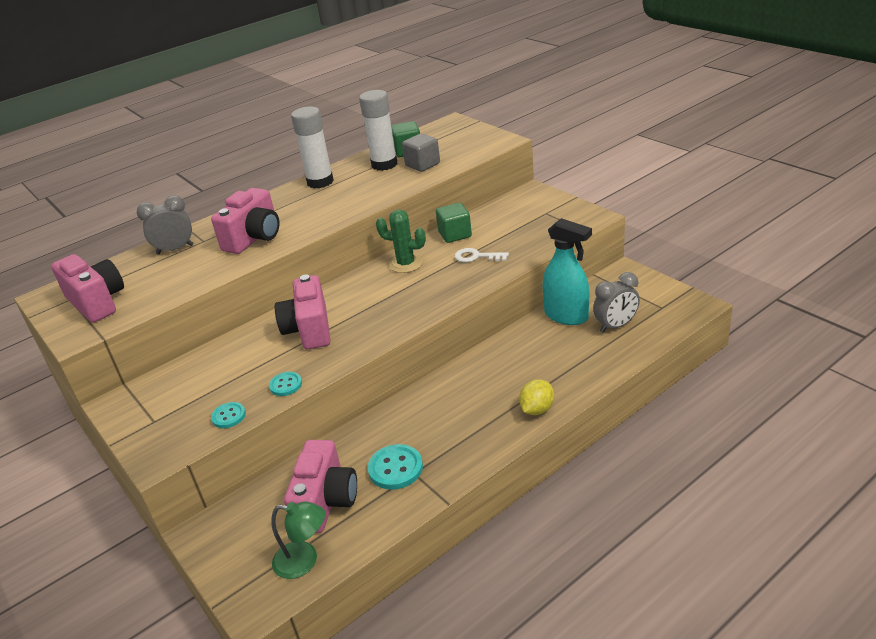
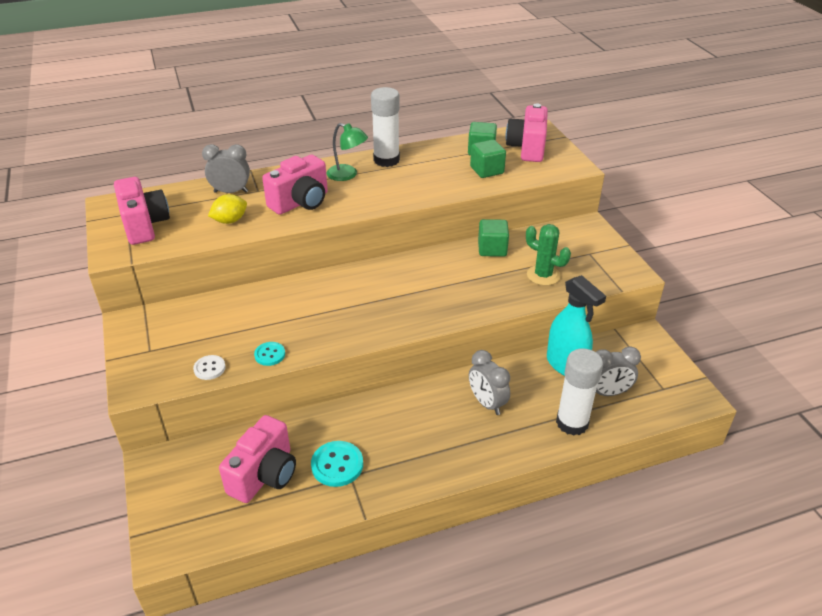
camera: 15 degrees right, 5 degrees up
(228, 416) = (209, 368): turquoise button -> white button
(304, 561) = (221, 524): green lamp -> green lamp (347, 175)
(309, 330) = (316, 305): pink camera -> pink camera (527, 148)
(384, 164) = (452, 159): white glue stick -> white glue stick (572, 423)
(406, 264) = (432, 266): green cactus -> green cactus (543, 275)
(422, 165) = (487, 170): grey cube -> green cube
(476, 257) = (500, 280): white key -> none
(511, 369) = (487, 403): none -> grey clock
(537, 409) = (489, 454): yellow lemon -> yellow lemon (230, 221)

